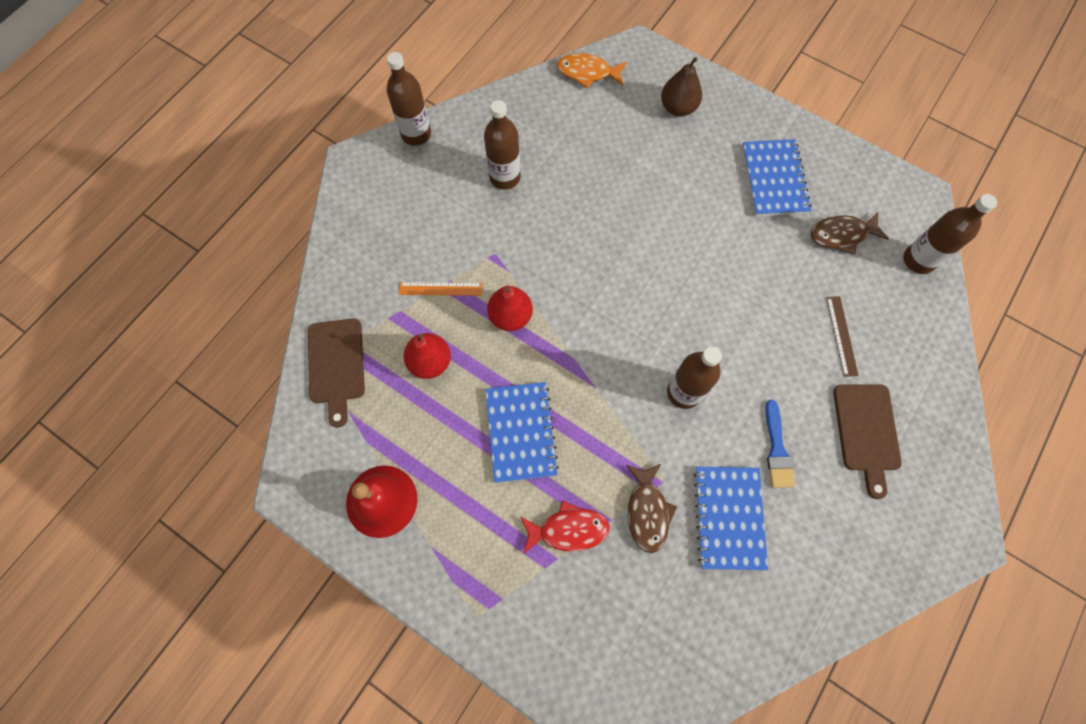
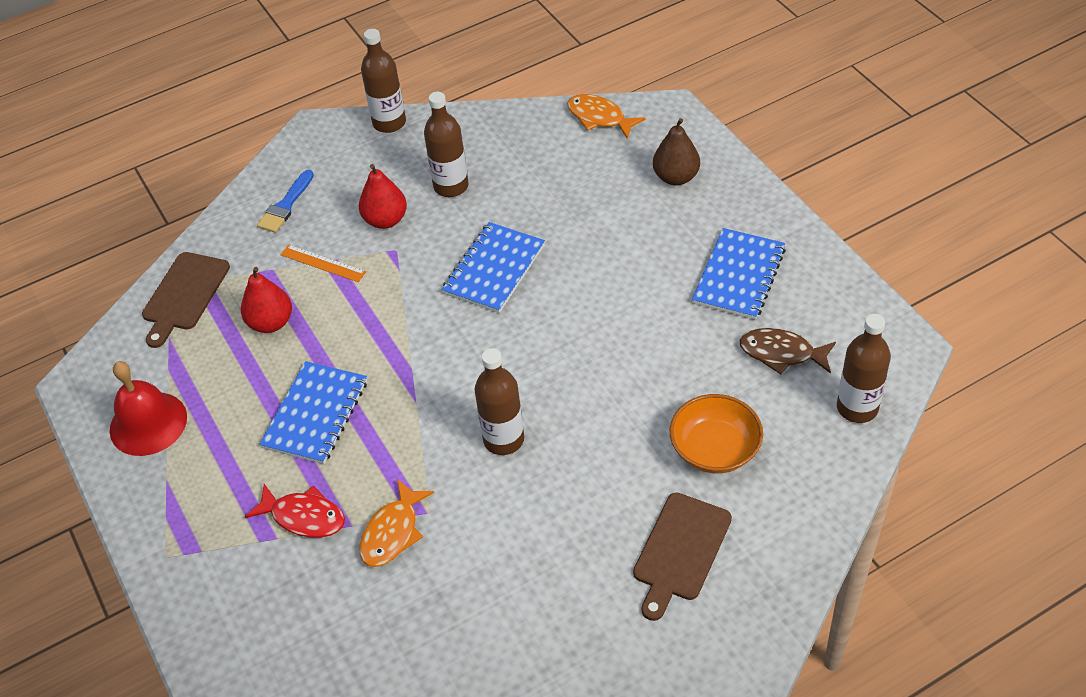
camera: 30 degrees right, 20 degrees down
(510, 316) = (374, 310): red pear -> red pear (385, 220)
(647, 511) = (393, 532): brown fish -> orange fish
(728, 517) = (473, 571): blue notebook -> blue notebook (494, 269)
(777, 449) = (568, 529): blue brush -> blue brush (285, 205)
(841, 335) = (714, 449): brown ruler -> orange bowl

